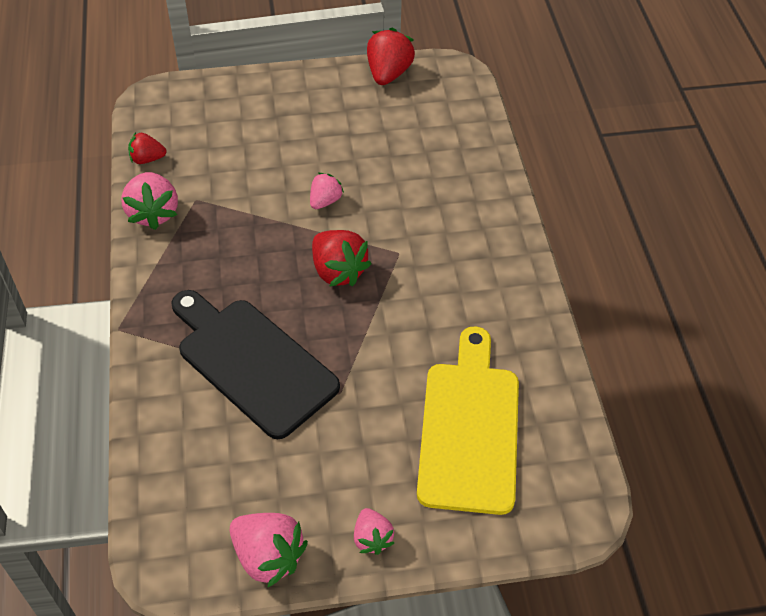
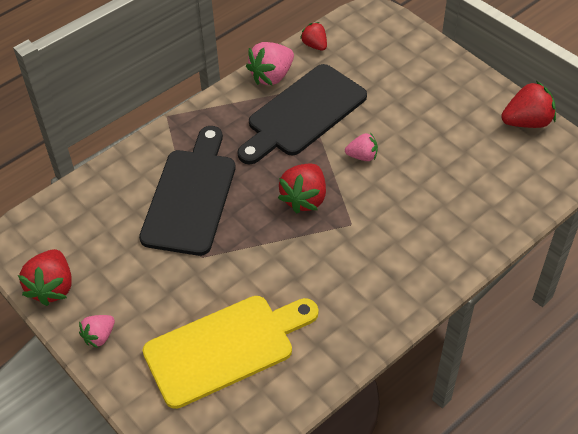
camera: 60 degrees right, 0 degrees up
(229, 215) = (303, 113): none -> black cutting board
(268, 556) = (52, 287): pink strawberry -> red strawberry

